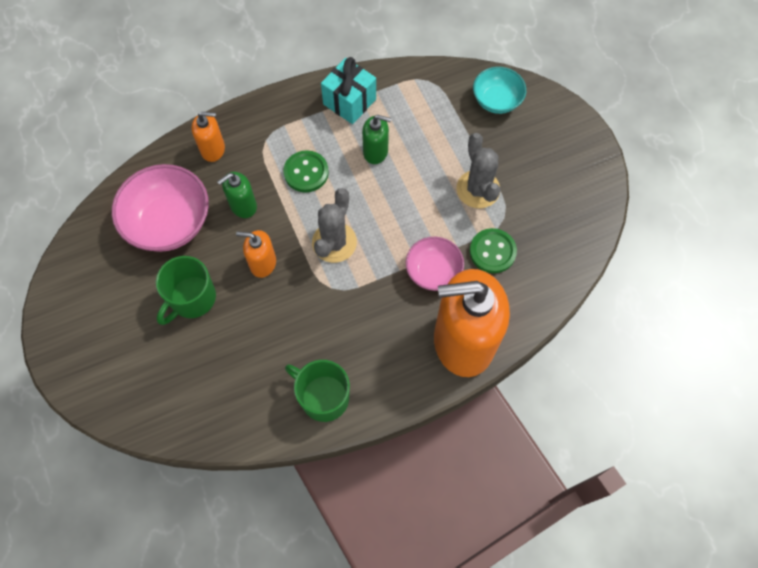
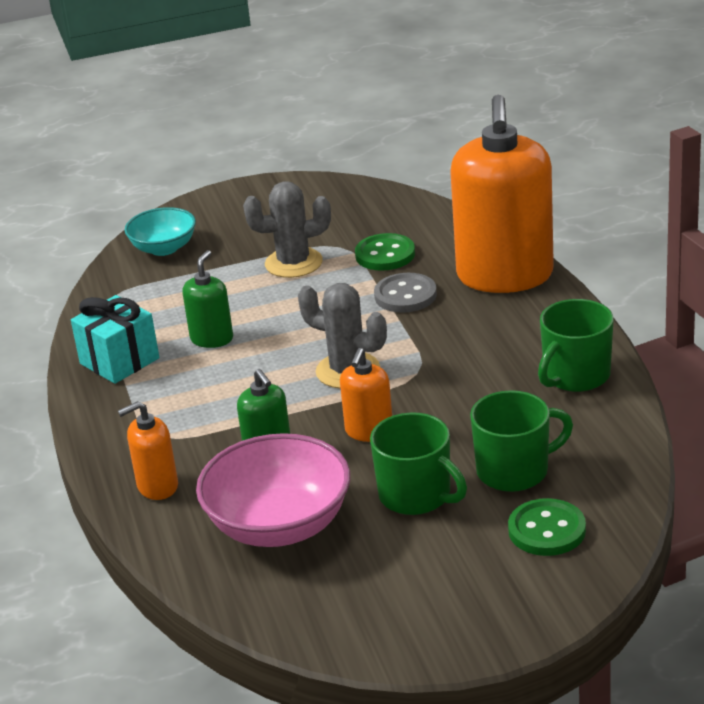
camera: 80 degrees left, 35 degrees down
(213, 149) = (157, 486): orange soap dispenser -> orange soap dispenser turned 120 degrees counterclockwise
(213, 358) = (514, 471): none -> green mug
(306, 172) = (227, 396): green button -> green button (546, 530)
(433, 271) = (405, 295): pink bowl -> grey button

